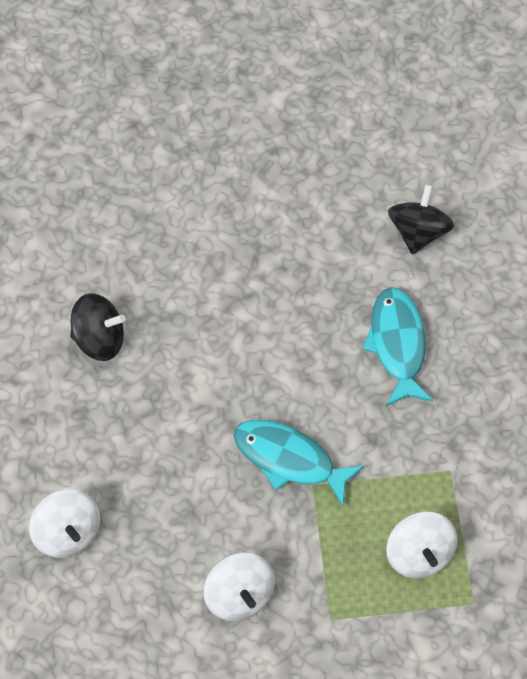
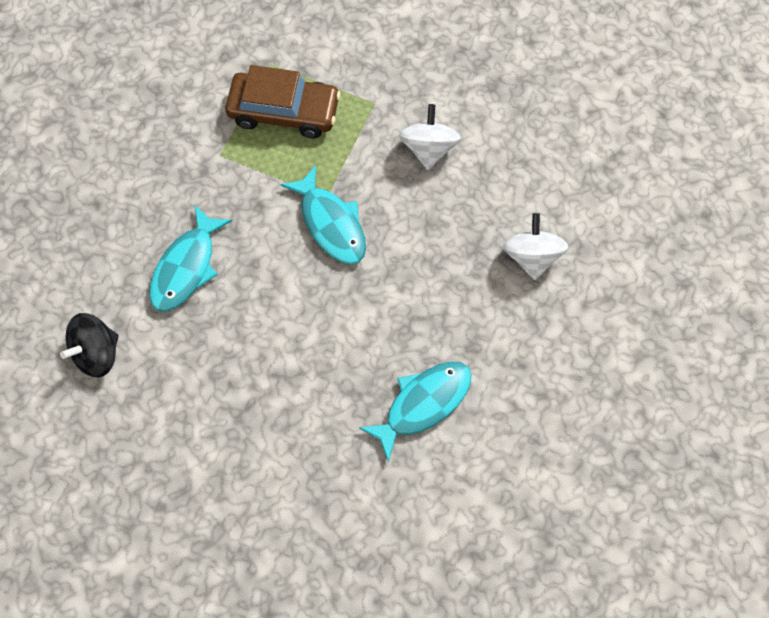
camera: 150 degrees left, 5 degrees up
(99, 339) = (423, 404): black spinning top -> turquoise fish
(419, 554) = (284, 111): white spinning top -> brown car

